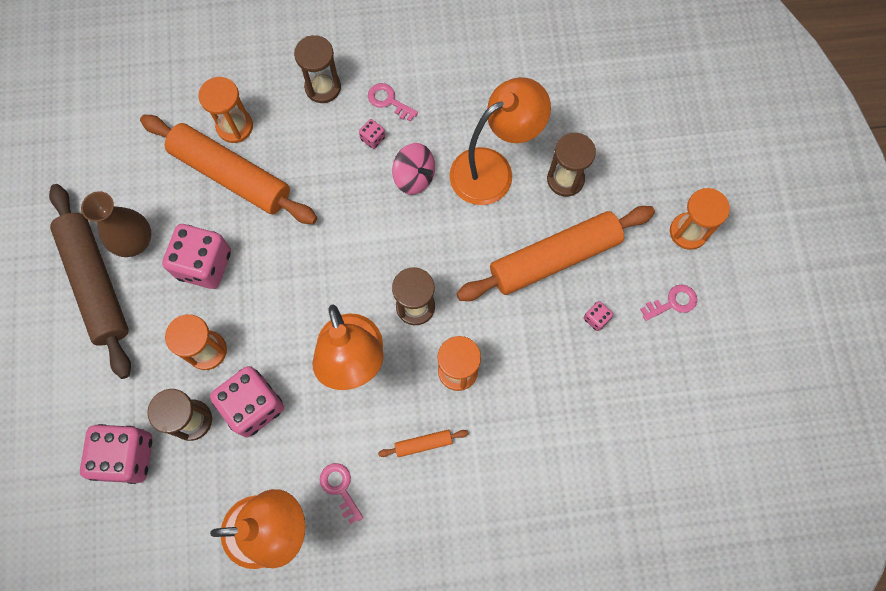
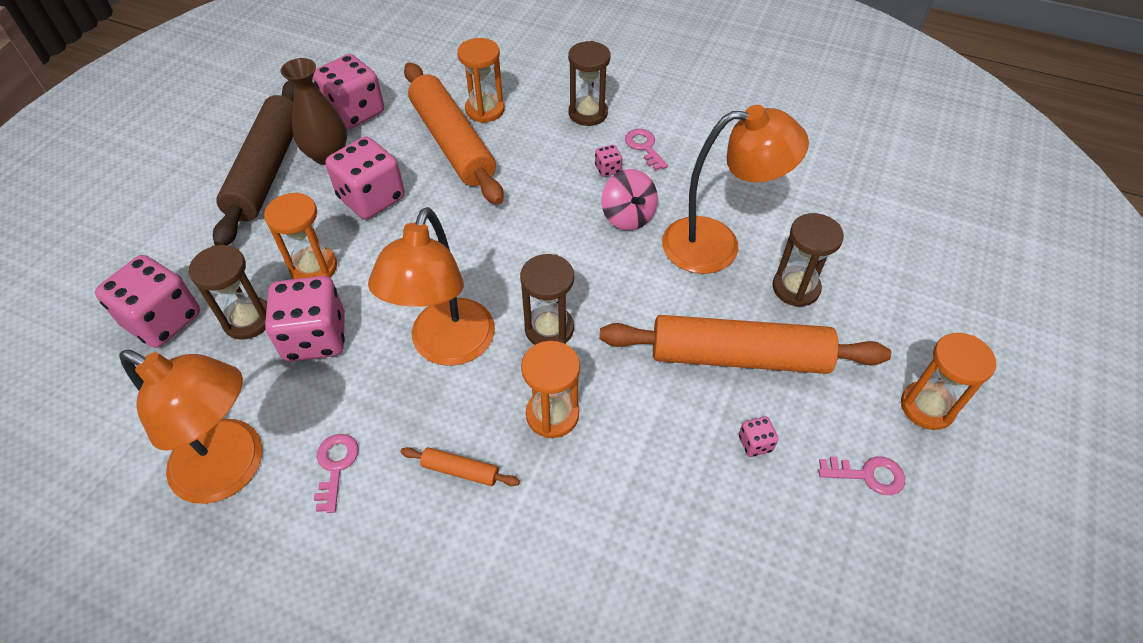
camera: 30 degrees right, 20 degrees down
(124, 186) = (354, 112): none -> pink dice

